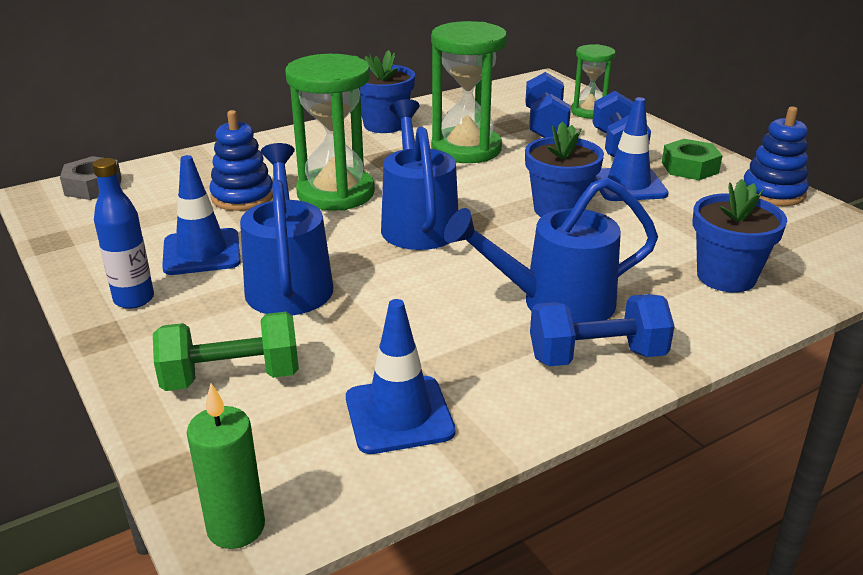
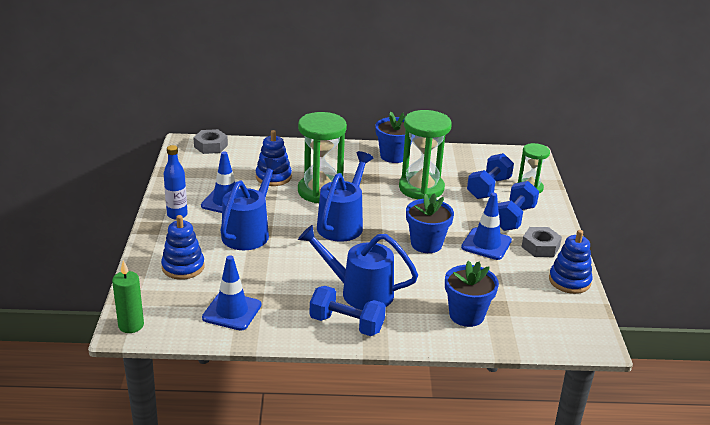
camera: 30 degrees right, 0 degrees up
(232, 377) = (183, 267): green dumbbell -> blue stacking toy
(689, 167) = (540, 247): green nut -> grey nut

